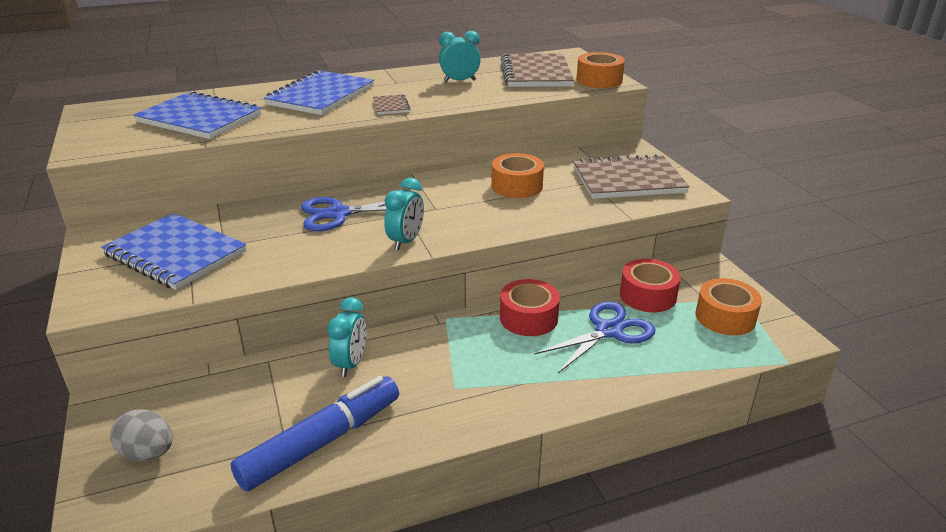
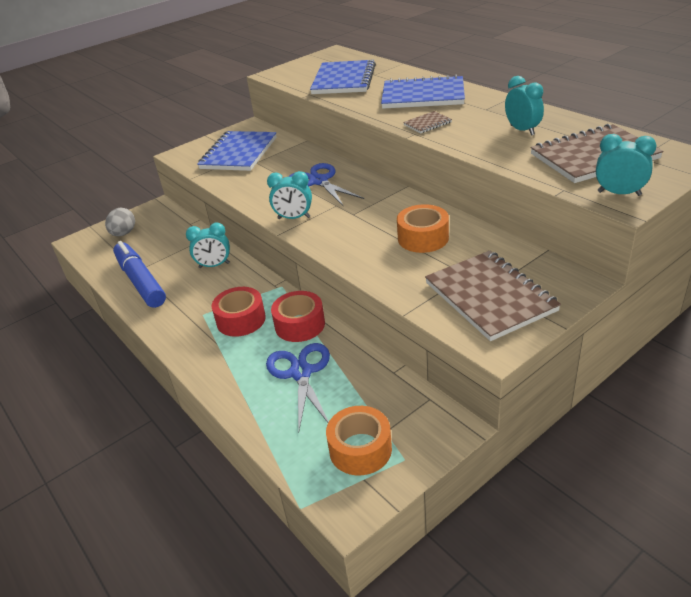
camera: 75 degrees right, 5 degrees up
(322, 442) = (140, 281): blue marker -> blue marker turned 150 degrees counterclockwise
(599, 80) = (619, 193): orange tape -> turquoise clock
(608, 331) = (301, 373): blue scissors -> blue scissors turned 135 degrees counterclockwise
(647, 295) = (370, 387): red tape -> red tape (241, 320)

